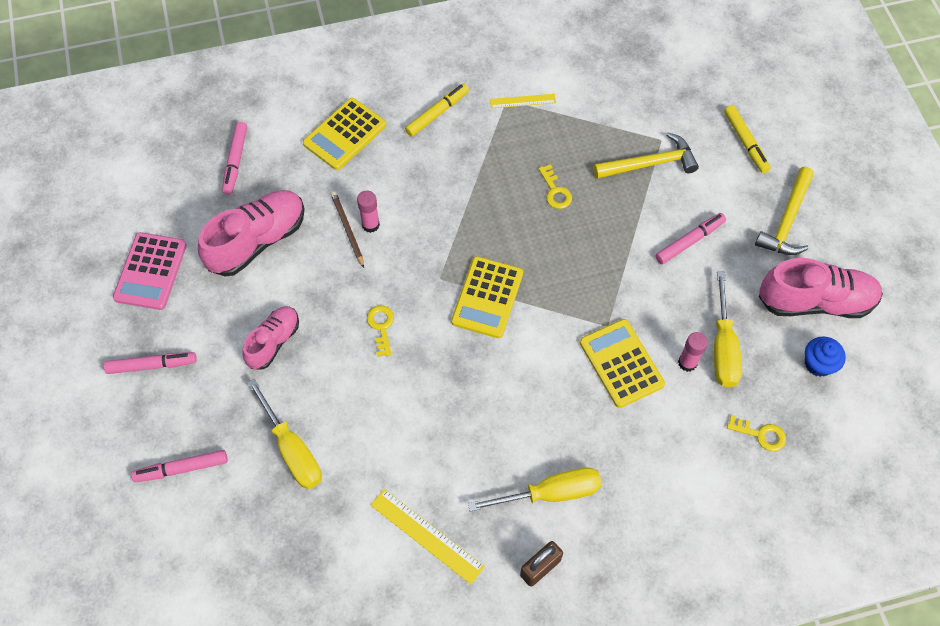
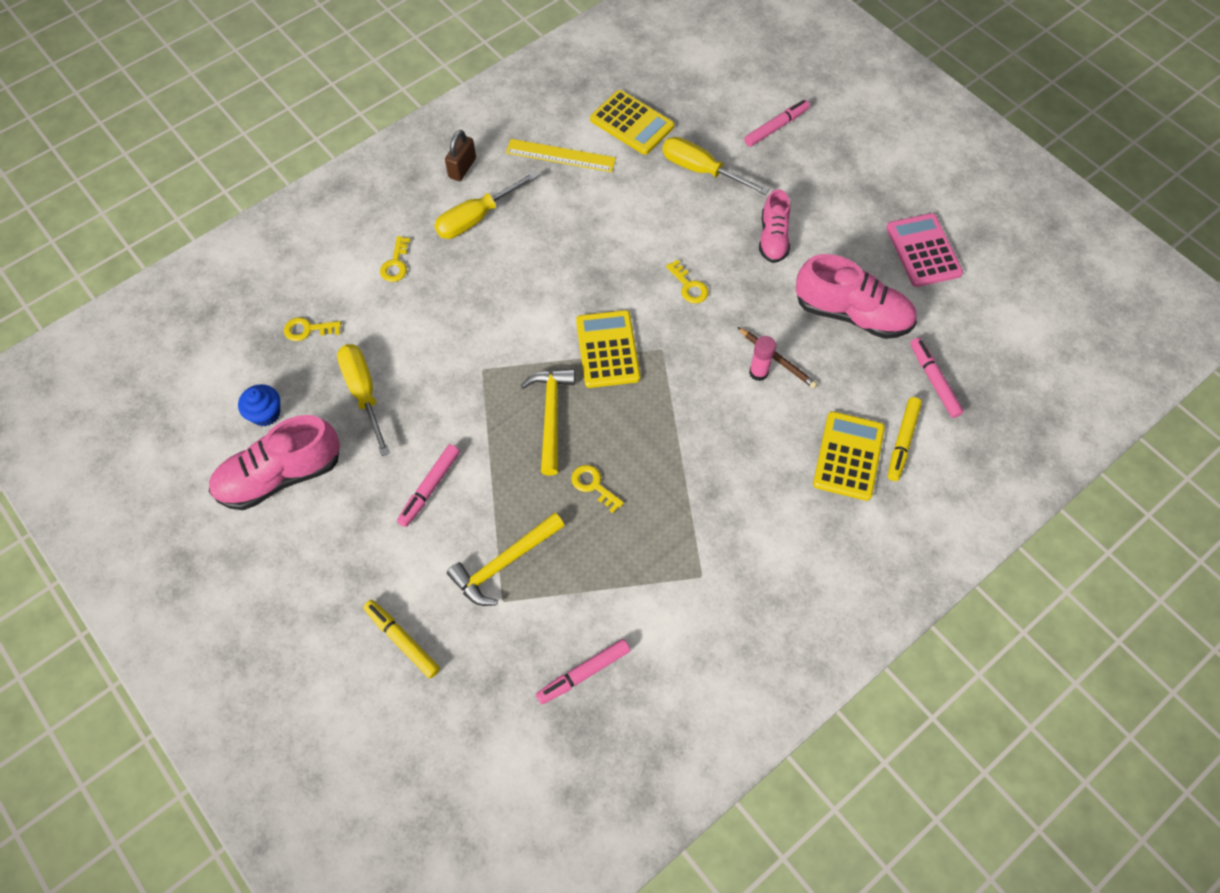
camera: 155 degrees right, 0 degrees up
(152, 365) = (858, 183): pink marker -> pink marker (583, 673)
(257, 241) = (852, 314): pink shoe -> pink shoe turned 90 degrees counterclockwise
(437, 113) = (768, 524): yellow marker -> yellow marker (902, 441)
(522, 101) = (683, 583): yellow ruler -> none
(621, 363) = (456, 340): yellow calculator -> yellow calculator (631, 123)
(652, 473) = (396, 264): none -> yellow key
(687, 363) = (394, 365): pink glue stick -> none
(786, 221) = (330, 556): yellow hammer -> yellow hammer (551, 415)

